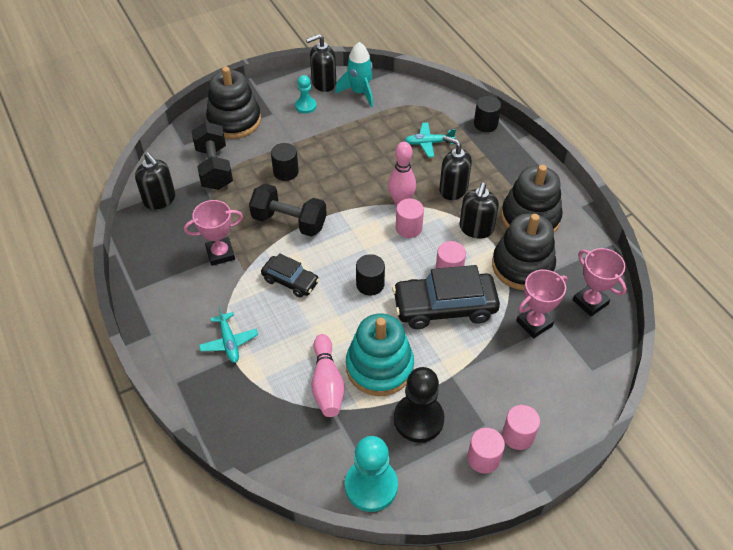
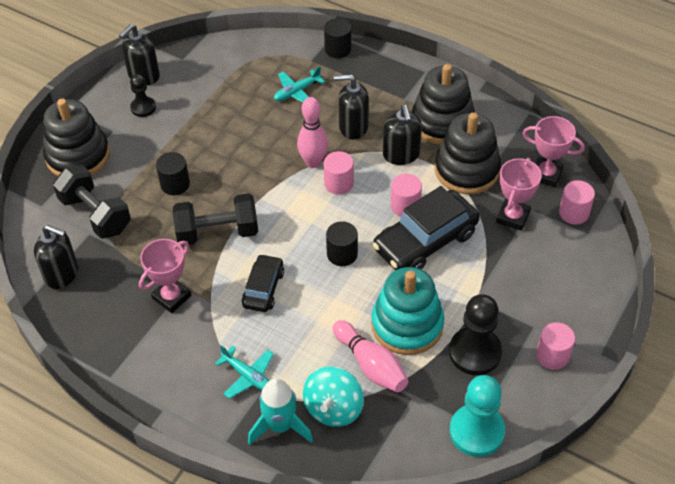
camera: 30 degrees left, 0 degrees up
(272, 402) = (333, 408): none -> turquoise spinning top
(290, 281) = (263, 288): black car -> black car turned 75 degrees counterclockwise
(305, 106) = (143, 107): turquoise pawn -> black pawn
(359, 92) = (189, 70): turquoise rocket -> turquoise rocket (280, 426)
(518, 435) = (567, 321): pink cylinder -> pink cylinder (574, 213)

